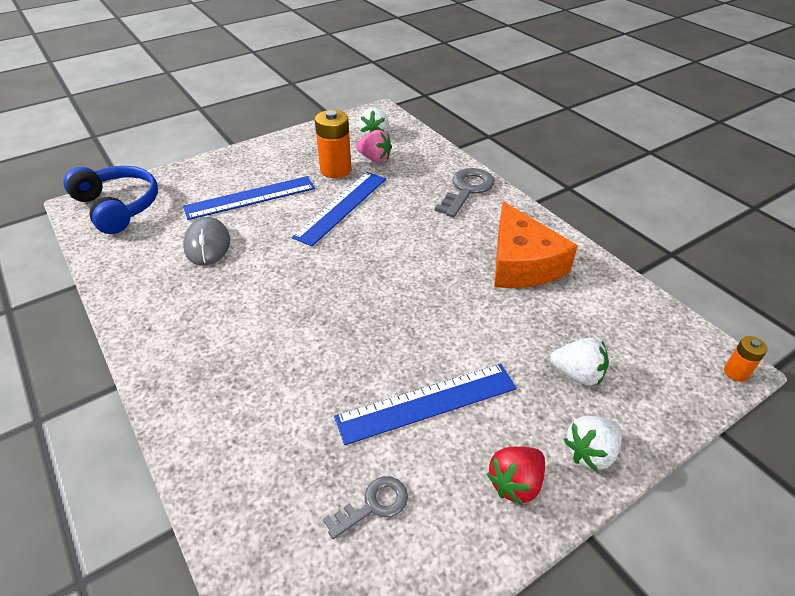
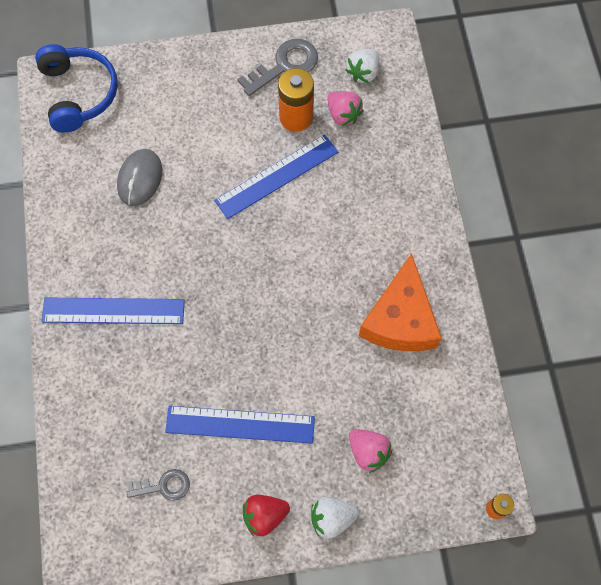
camera: 25 degrees right, 25 degrees up
(250, 198) = (199, 128): blue ruler -> blue ruler (113, 311)
(467, 190) = (409, 201): grey key -> grey key (285, 65)
(577, 374) = (368, 452): white strawberry -> pink strawberry

